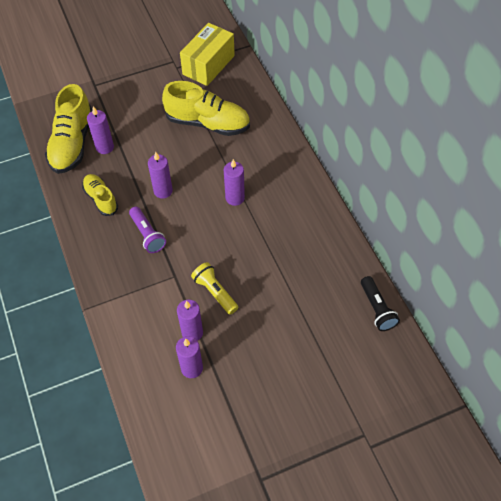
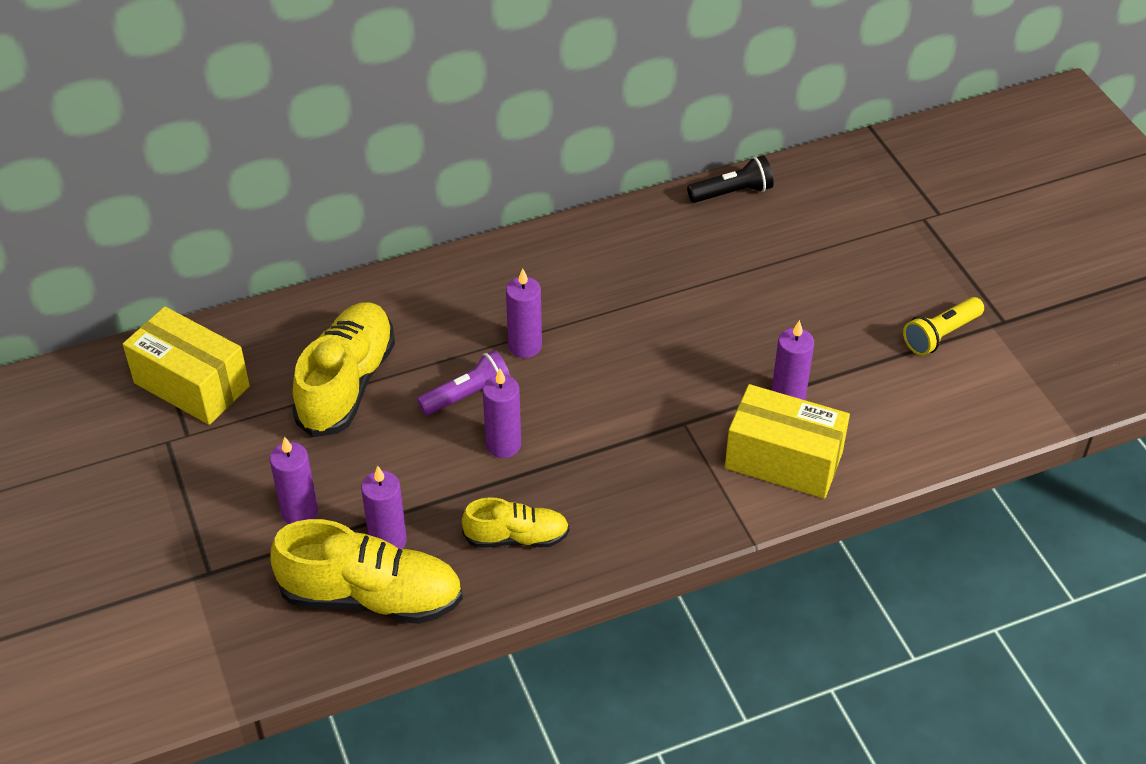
camera: 90 degrees left, 10 degrees down
(101, 199) = (516, 537): yellow shoe -> yellow shoe turned 150 degrees counterclockwise
(143, 327) = (783, 460): none -> yellow box
(147, 235) = (600, 463): purple flashlight -> purple flashlight (468, 395)
(192, 368) = (848, 397): purple candle -> purple candle (299, 512)
(215, 292) = (712, 371): yellow flashlight -> yellow flashlight (940, 335)

